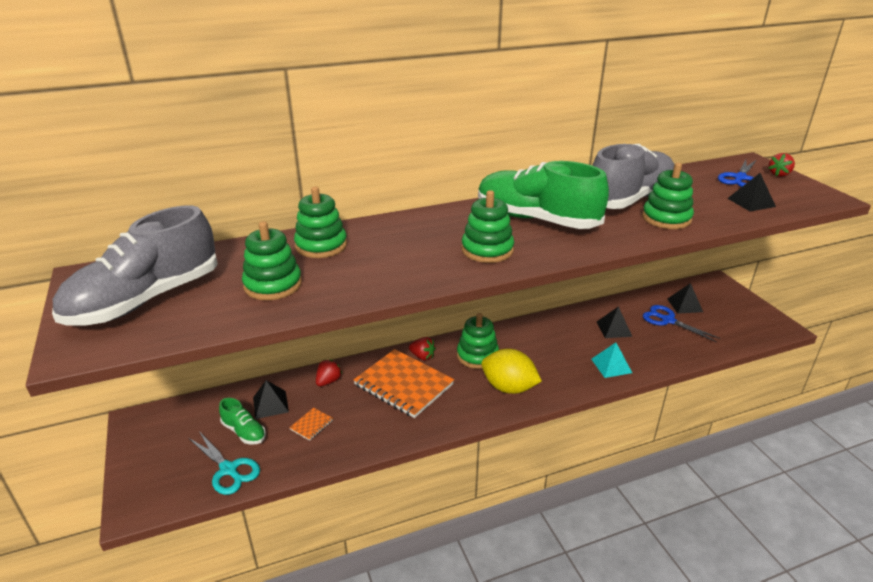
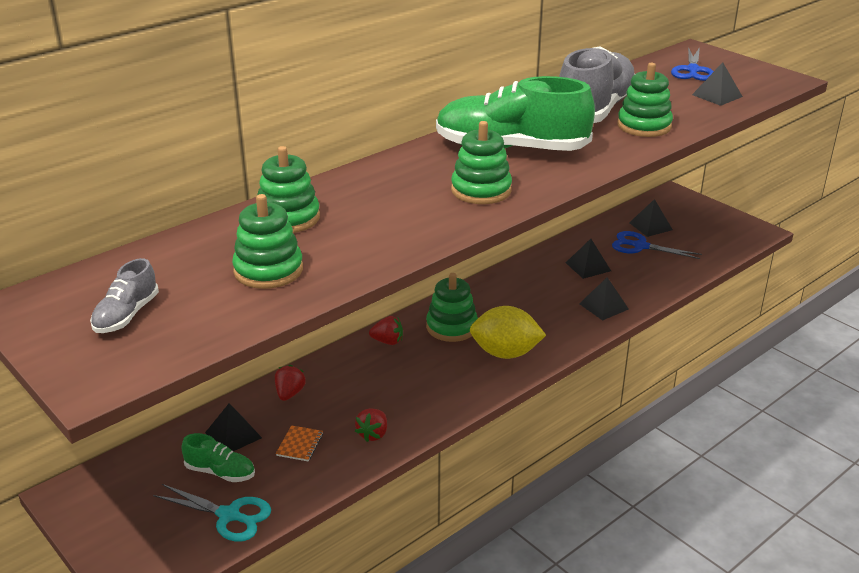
camera: 20 degrees left, 0 degrees up
(146, 300) = (126, 315): grey shoe -> grey shoe, size x0.45
(403, 385) = (383, 377): orange notebook -> none
(611, 366) = (603, 306): turquoise pyramid -> black pyramid
(779, 174) = (728, 61): red strawberry -> red strawberry (373, 434)

